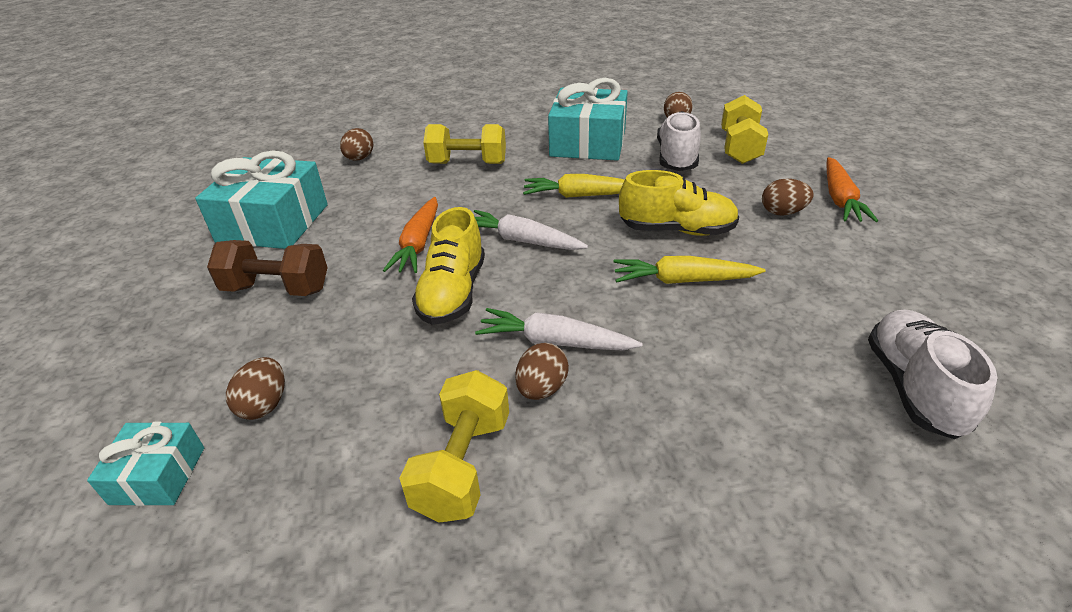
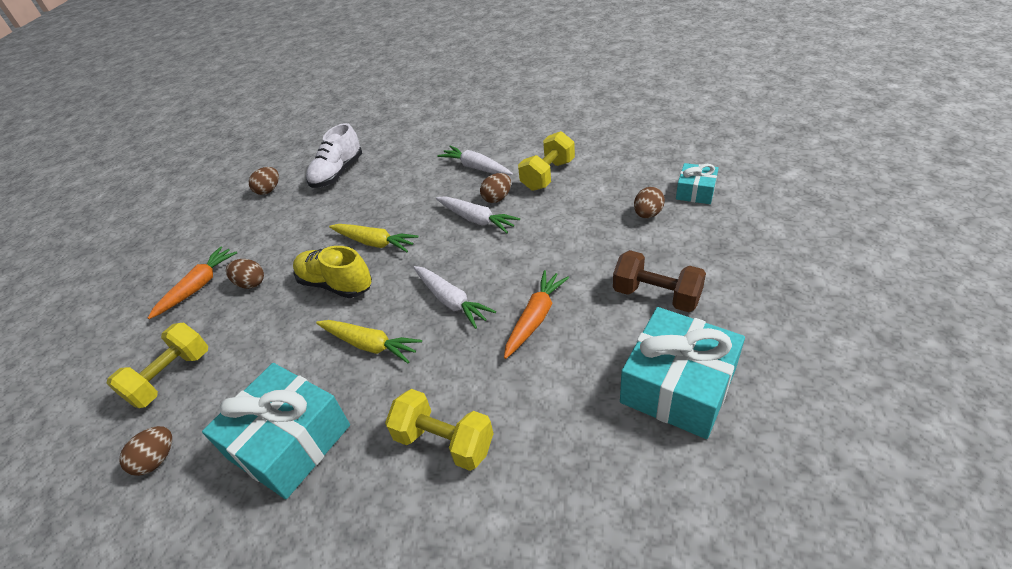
camera: 155 degrees left, 5 degrees up
(359, 159) = (578, 506): brown egg -> brown egg (269, 190)
(453, 293) = (522, 264): yellow shoe -> none
(630, 458) = (476, 168): none -> white carrot
(677, 158) = (239, 379): white shoe -> none

